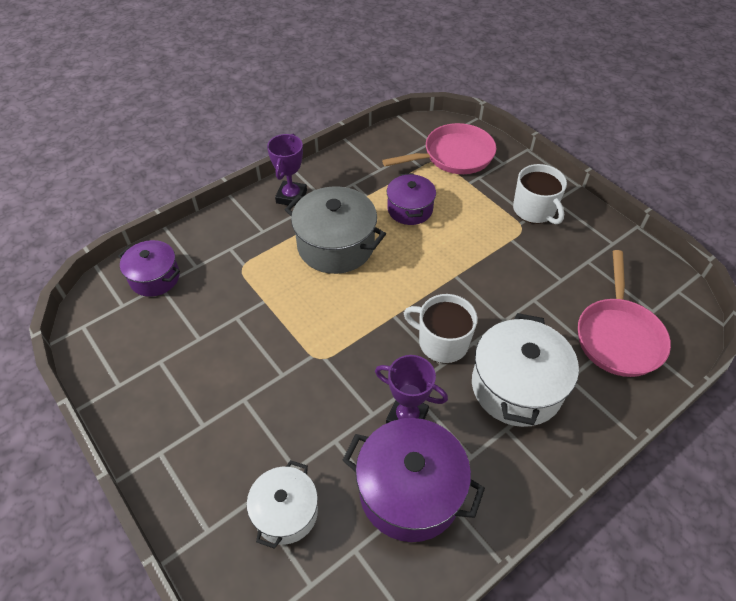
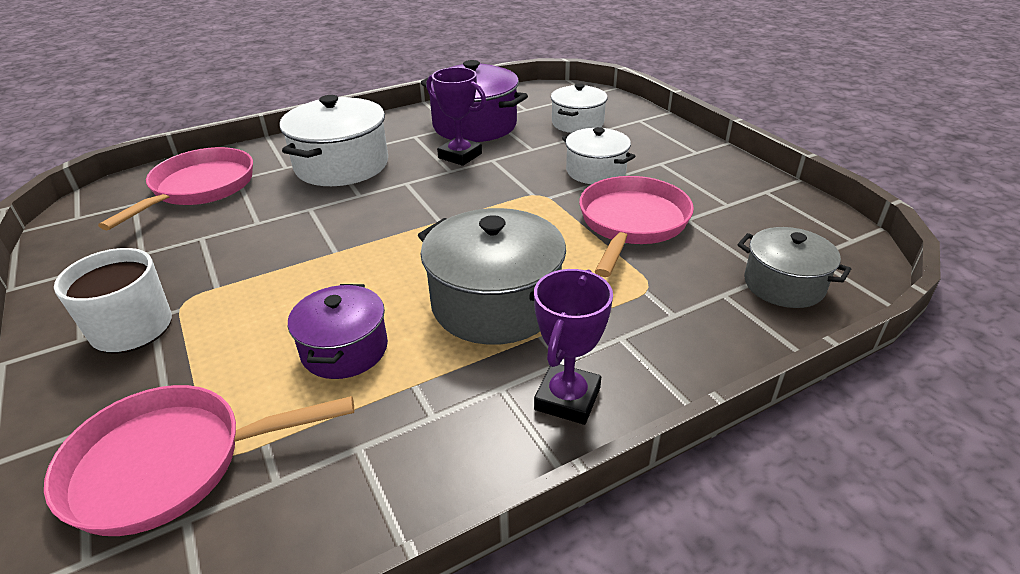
camera: 170 degrees left, 15 degrees down
(155, 278) = (784, 284): purple pot -> grey pot
(244, 328) = (632, 223): none -> pink pan
(268, 402) = (596, 171): none -> white pot
(442, 342) = (395, 197): white mug -> none

